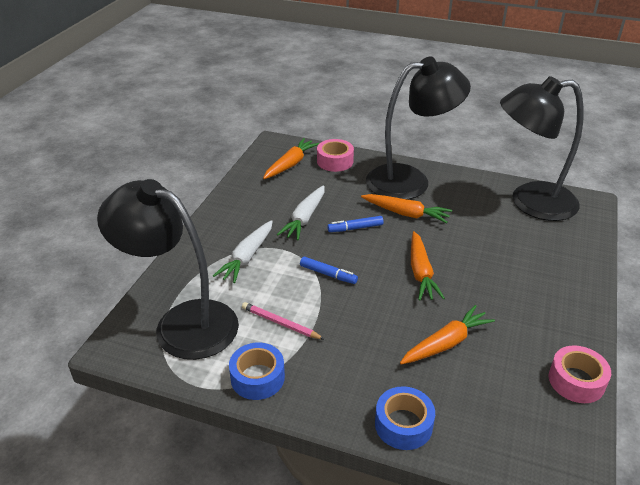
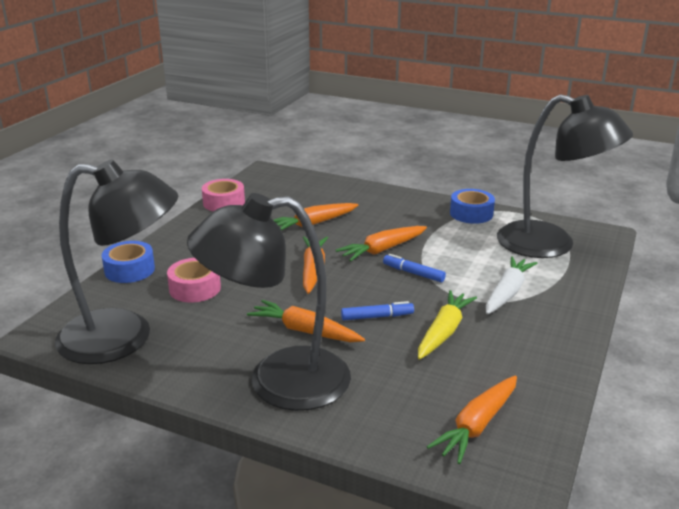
camera: 175 degrees left, 10 degrees down
(280, 323) = (458, 241): pink pencil -> none
(304, 218) = (444, 332): white carrot -> yellow carrot
(335, 161) = (397, 428): pink tape -> pink tape (195, 288)
(360, 304) = (382, 250): none -> orange carrot
(403, 424) = (362, 191): blue tape -> blue tape (129, 270)

